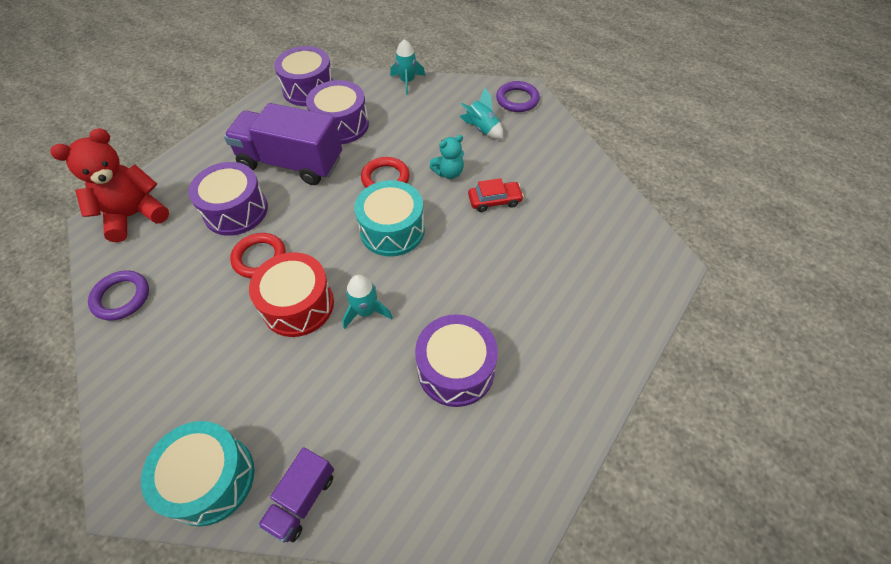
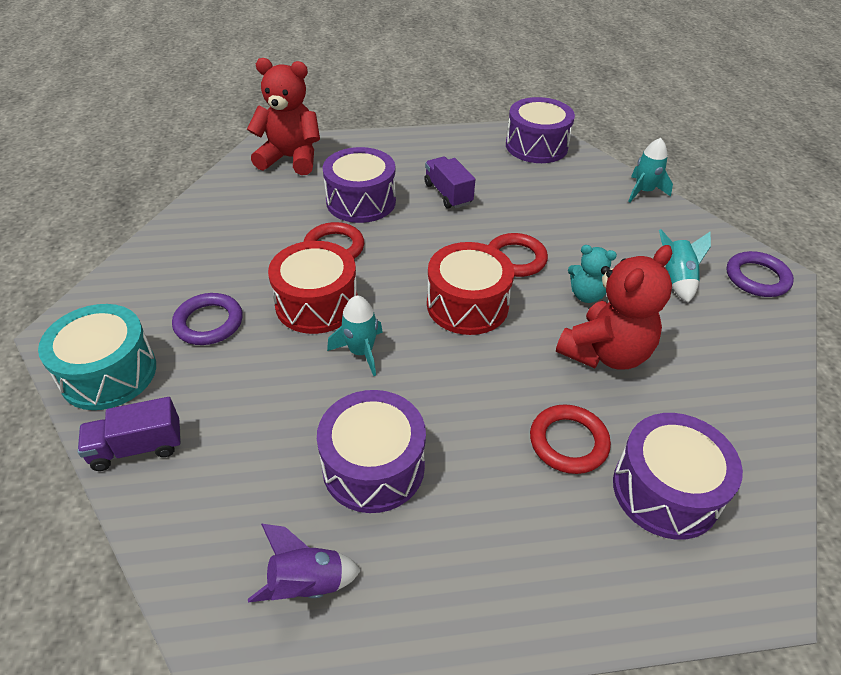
camera: 45 degrees right, 10 degrees down
(121, 297) = (215, 207): purple ring -> purple ring (209, 322)
(291, 163) = (448, 194): purple truck -> purple truck, size x0.51
(341, 125) = (529, 190): purple drum -> purple drum (665, 490)
(392, 230) = (467, 305): turquoise drum -> red drum
(494, 200) = (605, 353): red car -> red teddy bear
(499, 462) = (307, 584): none -> purple rocket
(531, 266) = (568, 442): none -> red ring

